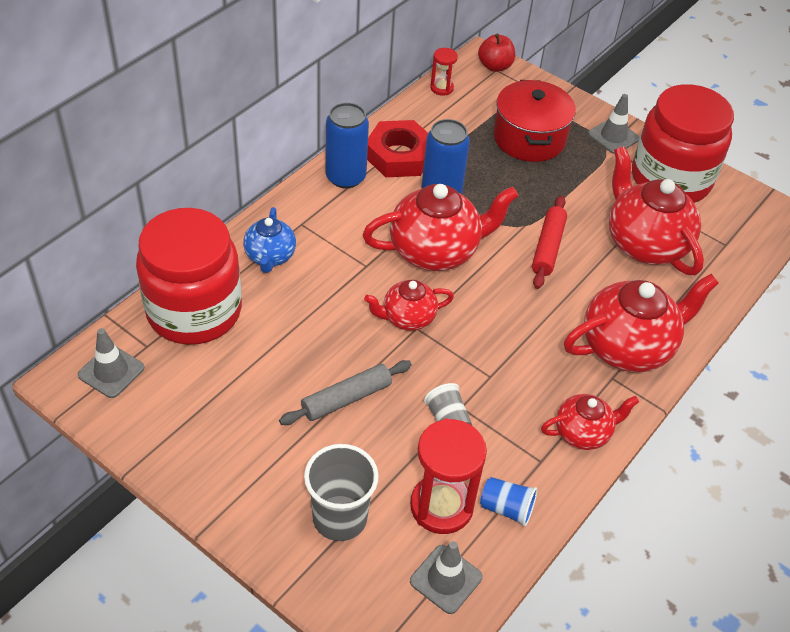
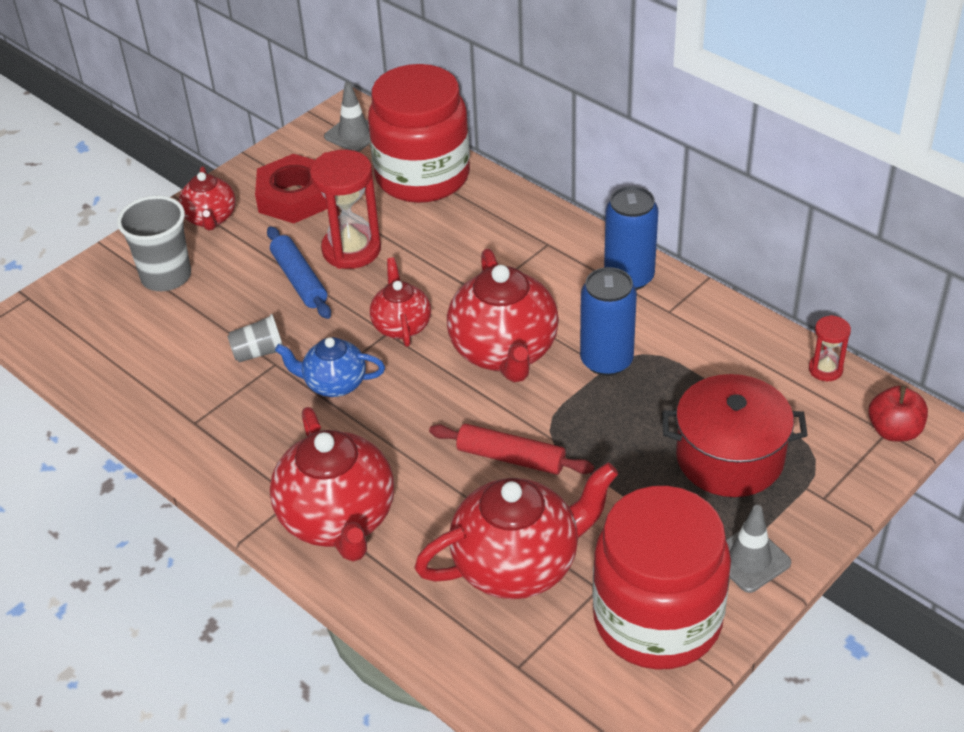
camera: 100 degrees right, 5 degrees down
(270, 256) = (496, 222): blue teapot -> blue teapot (334, 384)
(346, 398) = (300, 280): grey rolling pin -> blue rolling pin
(399, 155) = (674, 324): red nut -> red nut (295, 197)
(441, 506) = (160, 344): red hourglass -> red hourglass (351, 250)
(446, 579) = (84, 344): grey traffic cone -> none
(506, 508) = (145, 391): blue cup -> none
(583, 433) = (222, 461): red teapot -> red teapot (210, 218)

